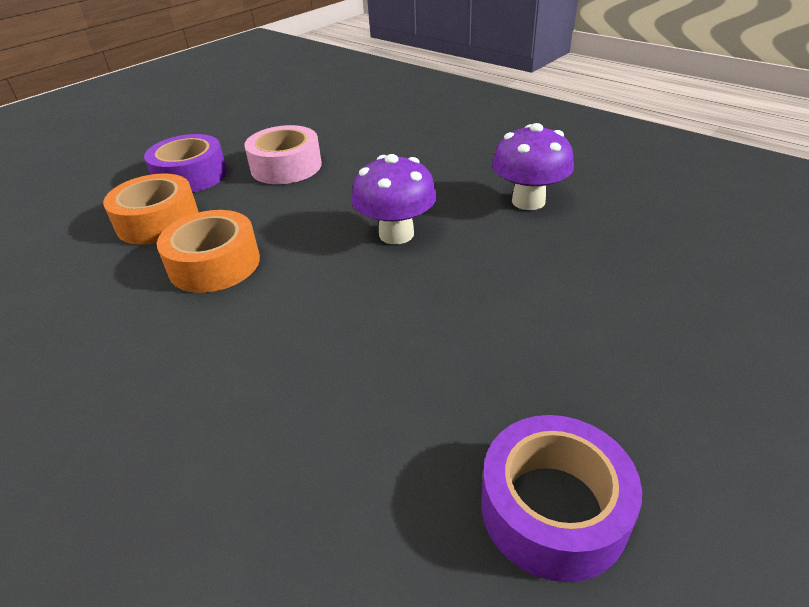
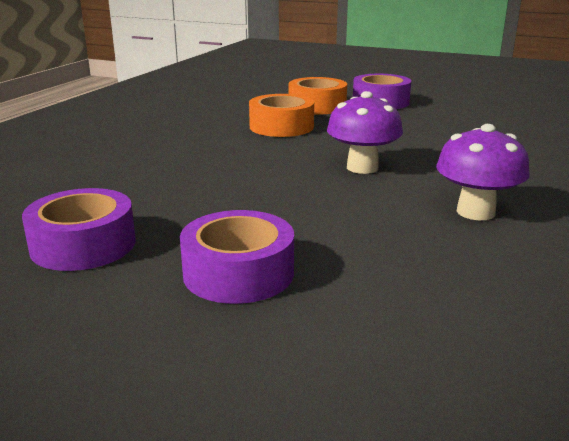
camera: 70 degrees right, 15 degrees down
(286, 166) = (426, 122): pink tape -> none
(637, 364) = (238, 273): none -> purple tape

